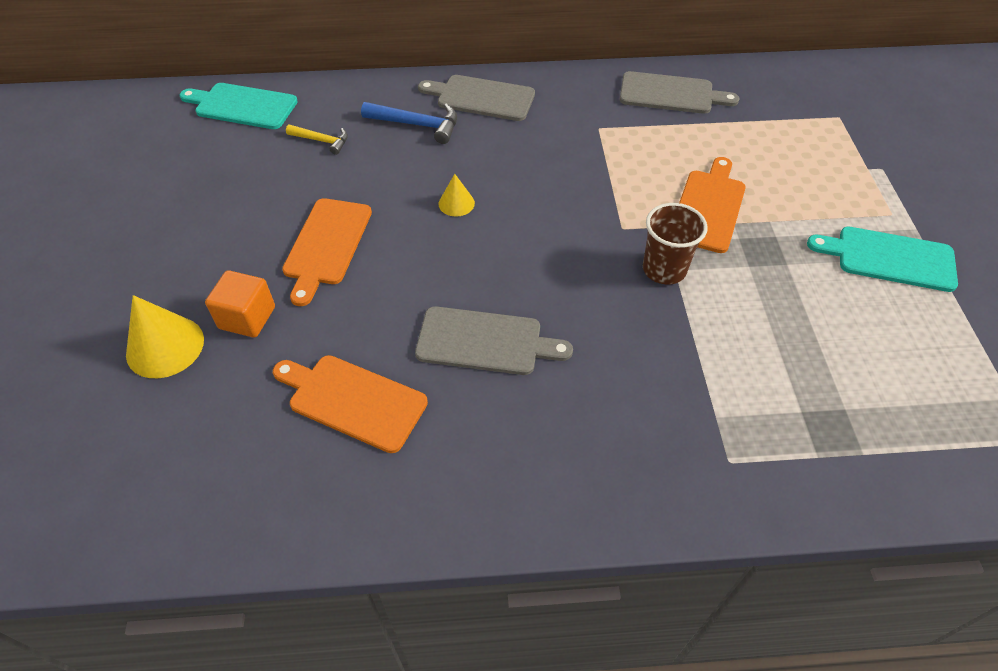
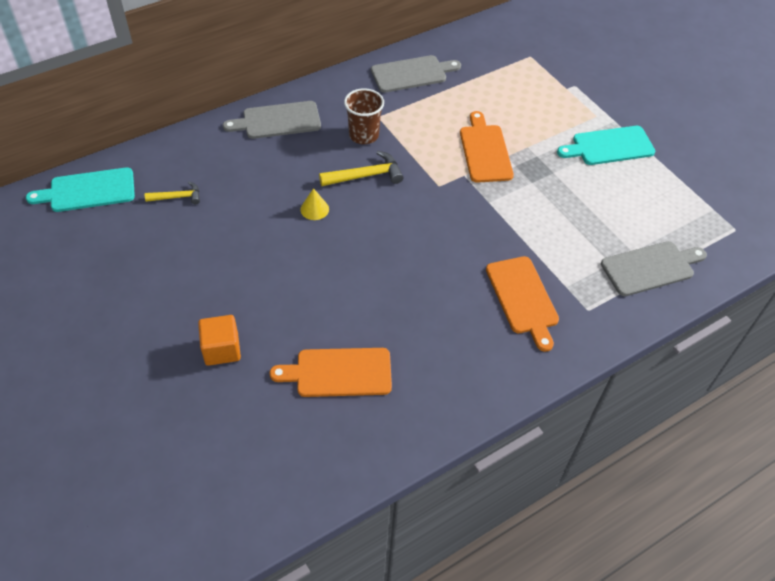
camera: 30 degrees left, 0 degrees up
(165, 346) = (175, 394): yellow cone -> none
(326, 245) = (241, 275): orange cutting board -> orange cutting board (523, 298)
(417, 125) = (243, 159): blue hammer -> none
(485, 342) = (399, 298): grey cutting board -> grey cutting board (650, 268)
(540, 187) = (365, 176): none -> yellow hammer
(664, 269) = (482, 204): brown cup -> brown cup (363, 135)

